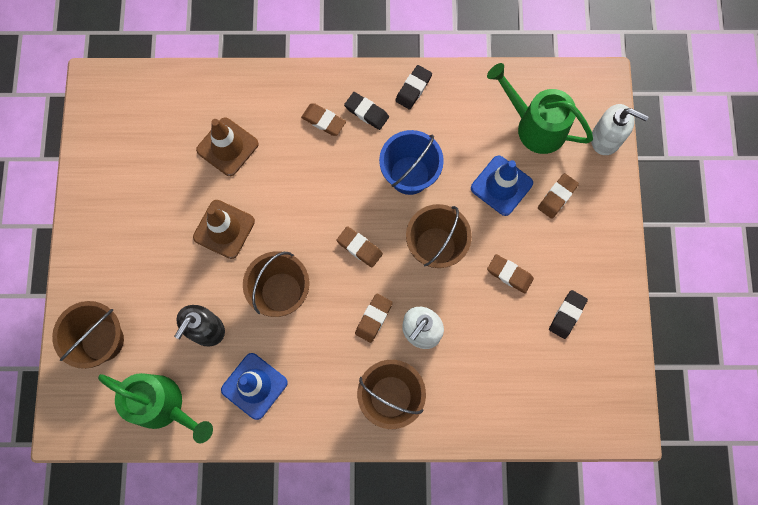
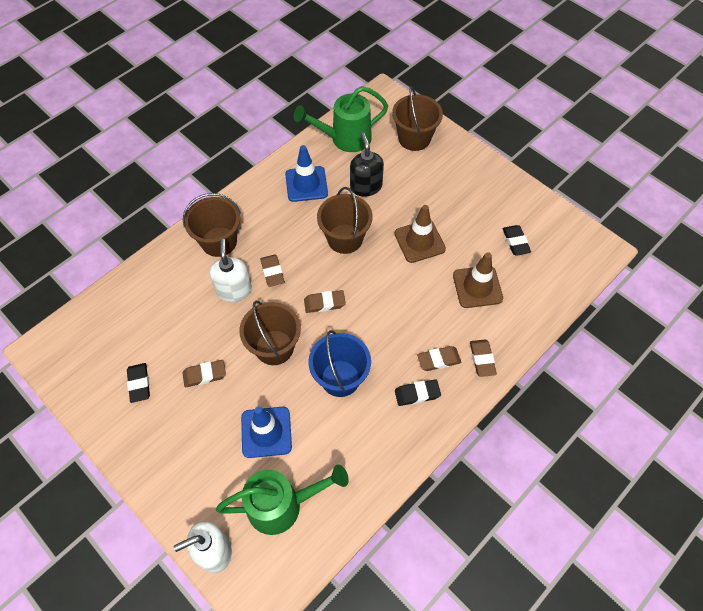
camera: 135 degrees right, 15 degrees down
(413, 89) = (403, 444): black eraser -> black eraser (515, 242)
(557, 197) = (215, 462): brown eraser -> brown eraser (482, 359)

